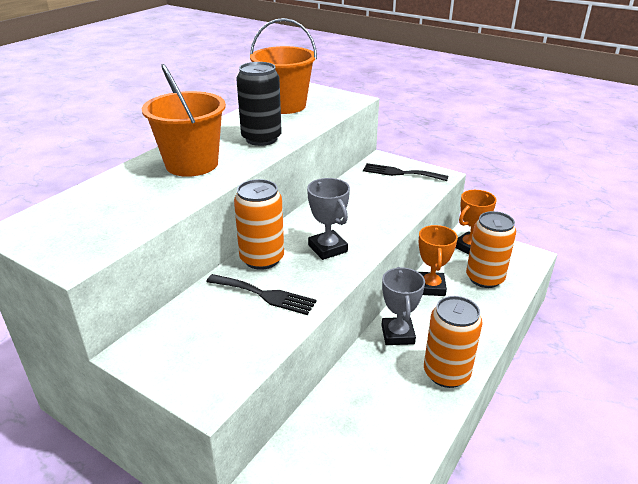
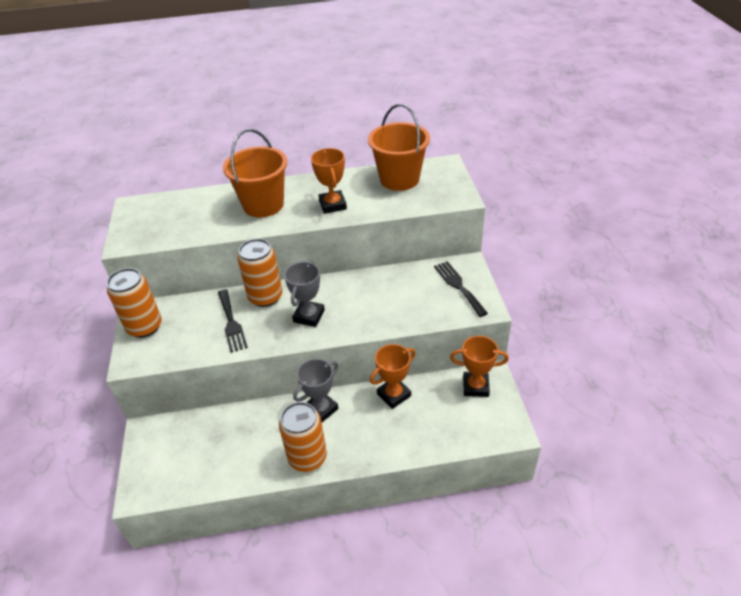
camera: 50 degrees right, 10 degrees up
(261, 139) = (332, 205): black can -> orange trophy
(484, 278) = (442, 419): orange can -> orange can (144, 327)

